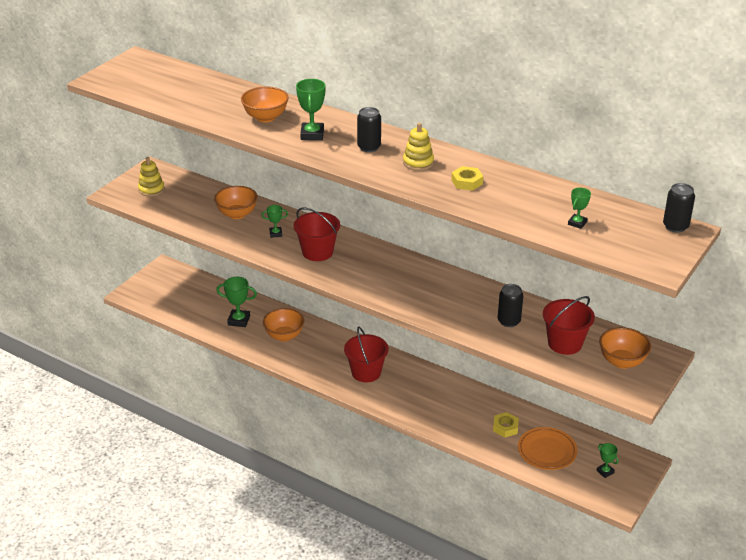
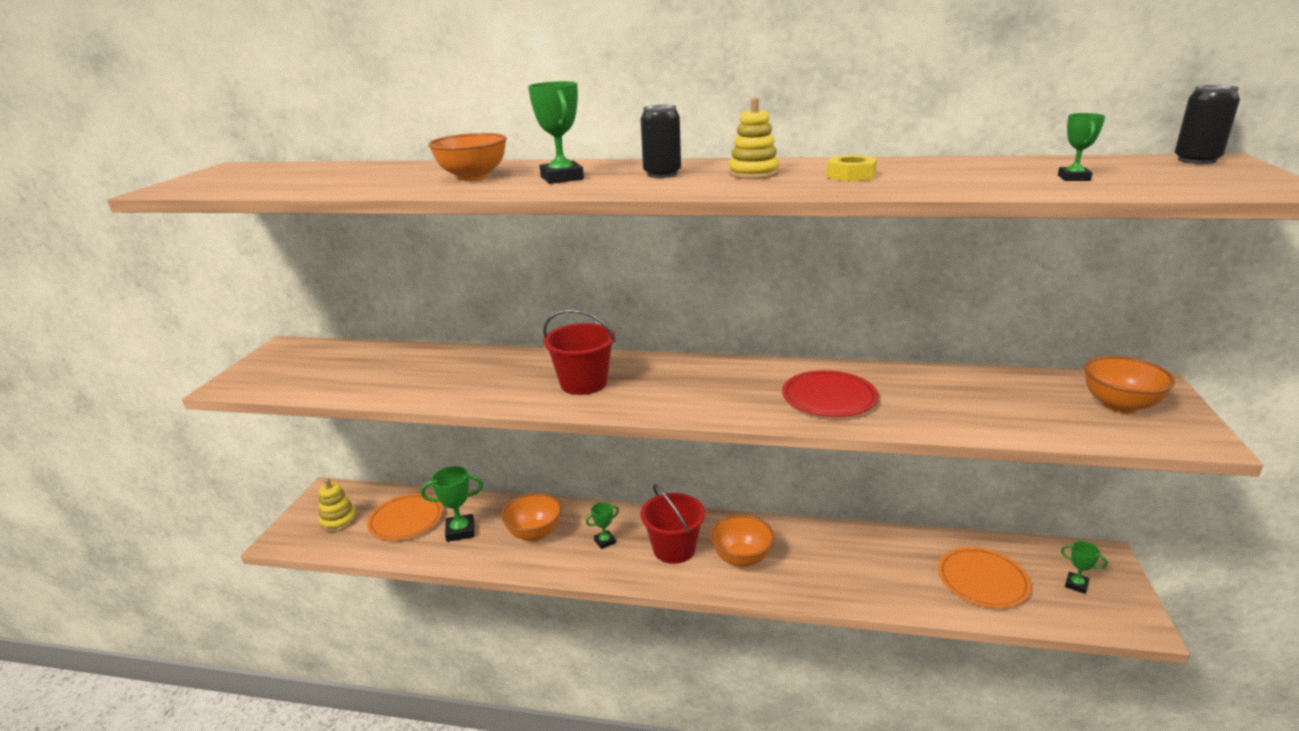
camera: 20 degrees left, 10 degrees down
(151, 189) = (290, 368): yellow stacking toy -> yellow stacking toy (339, 521)
(208, 302) = (406, 520): none -> orange plate
(237, 214) = (437, 368): orange bowl -> orange bowl (741, 558)
(275, 234) = (507, 377): green trophy -> green trophy (604, 541)
(454, 305) = (829, 398): none -> red plate
(505, 427) = (905, 566): yellow nut -> none
(509, 321) = (920, 397): black can -> none
(565, 343) = (1022, 404): red bucket -> none

